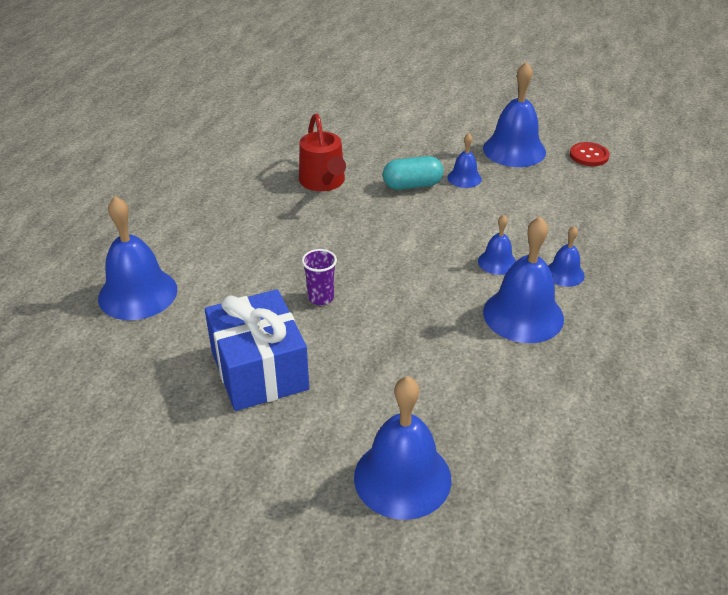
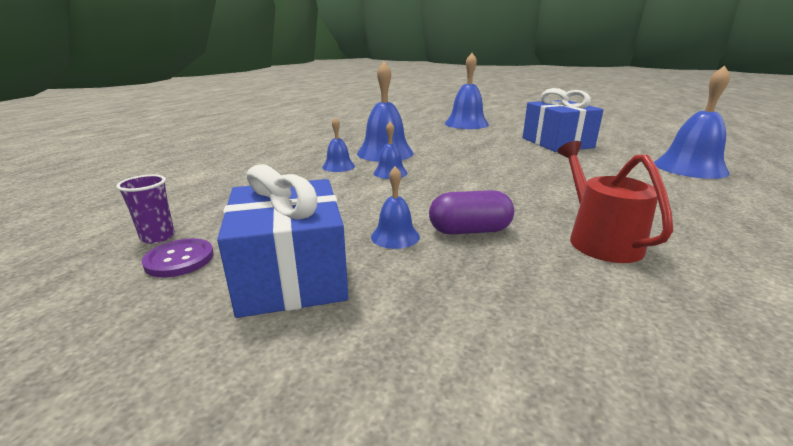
camera: 175 degrees left, 15 degrees down
(321, 298) = (536, 162): purple cup -> purple cup (158, 237)
(412, 185) = (469, 231): turquoise capsule -> purple capsule
(514, 150) = (291, 275): blue bell -> blue gift
(589, 155) = (179, 259): red button -> purple button

